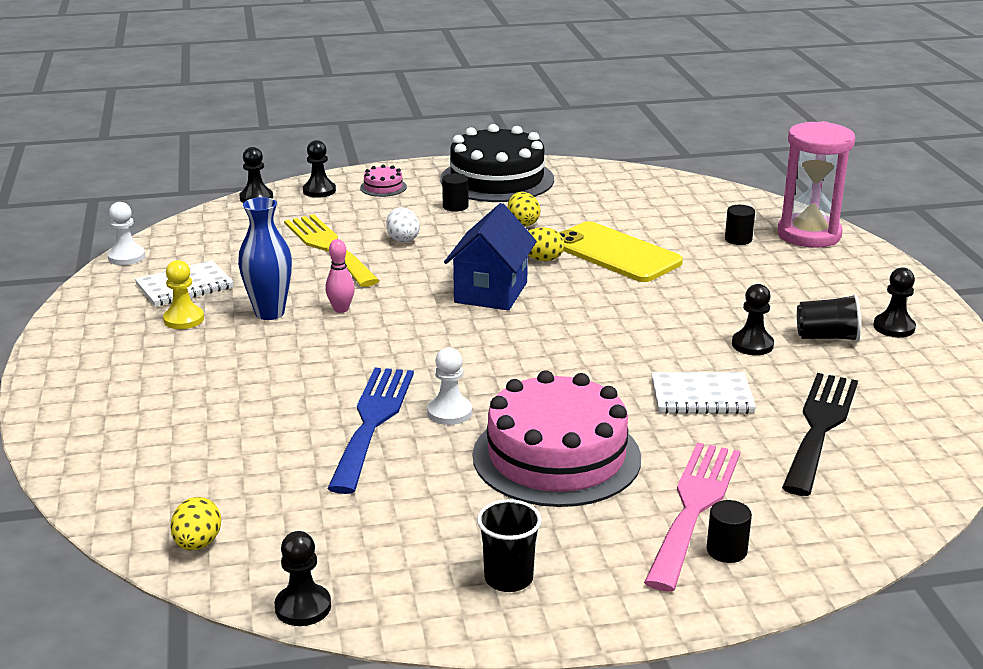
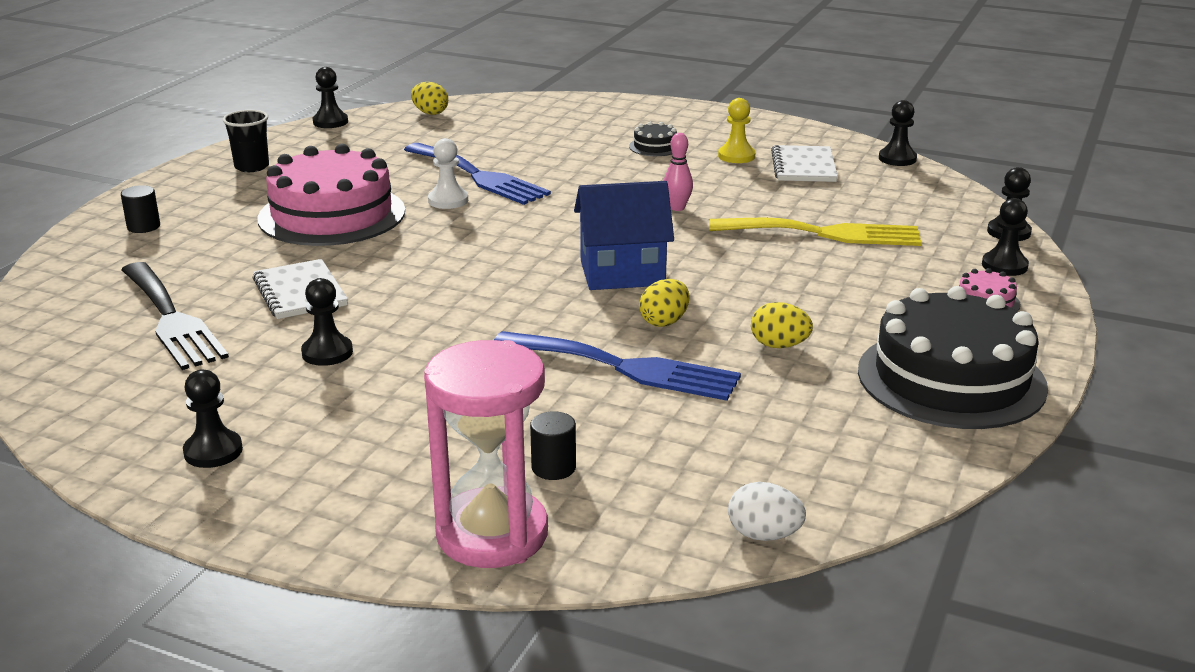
camera: 125 degrees right, 0 degrees up
(126, 257) = (897, 159): white pawn -> black pawn
(192, 363) = (655, 146): none -> black cake
(269, 313) = (707, 183): blue vase -> none
(403, 239) = (807, 270): white egg -> white egg (764, 535)
(455, 206) = (876, 323): black cylinder -> none
(491, 292) = (622, 273): blue house -> blue house turned 60 degrees counterclockwise
(615, 253) = (625, 368): yellow phone -> blue fork
(694, 507) = (196, 234): pink fork -> none
(702, 396) = (300, 292): white notebook -> white notebook turned 60 degrees counterclockwise
(826, 337) = (269, 399): black cup -> none

